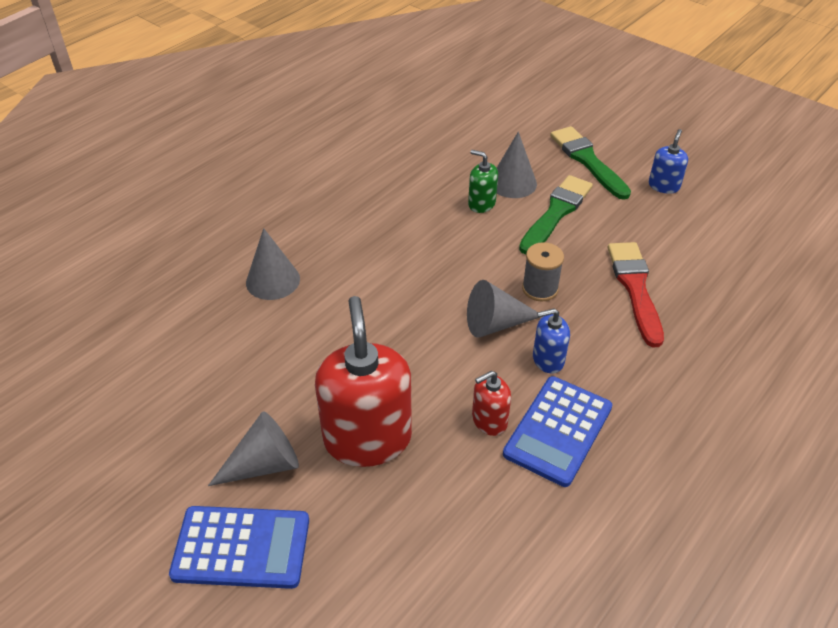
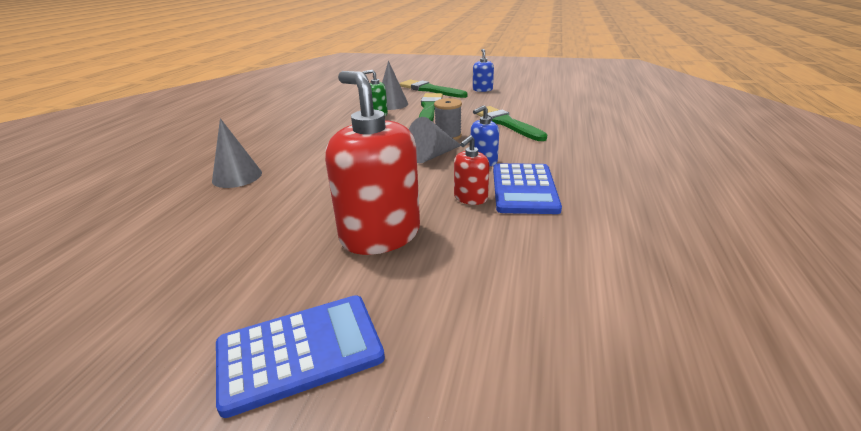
camera: 25 degrees left, 15 degrees down
(264, 464) = (290, 280): grey cone -> none
(635, 288) = (506, 123): red brush -> green brush

